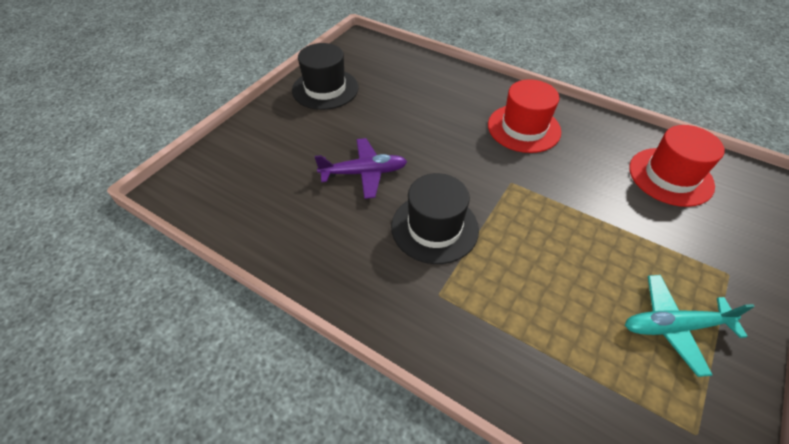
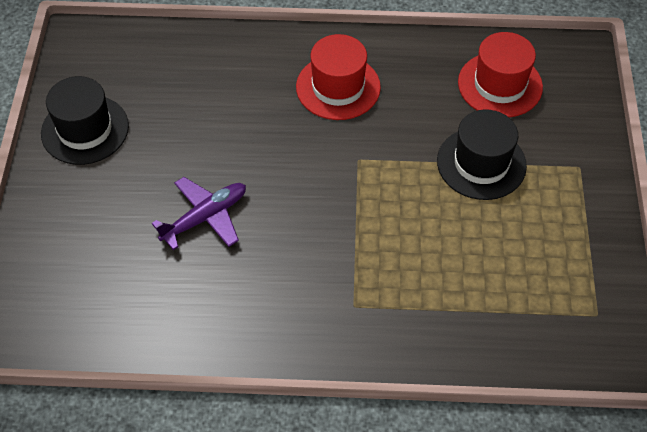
camera: 30 degrees left, 5 degrees up
(434, 227) = (313, 243): black hat -> black hat (481, 163)
(673, 327) = (553, 237): turquoise plane -> none

